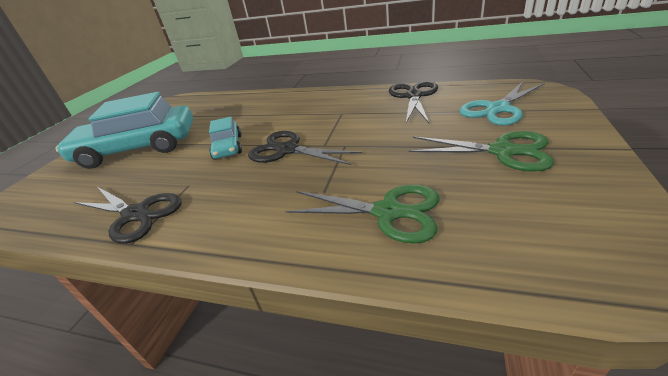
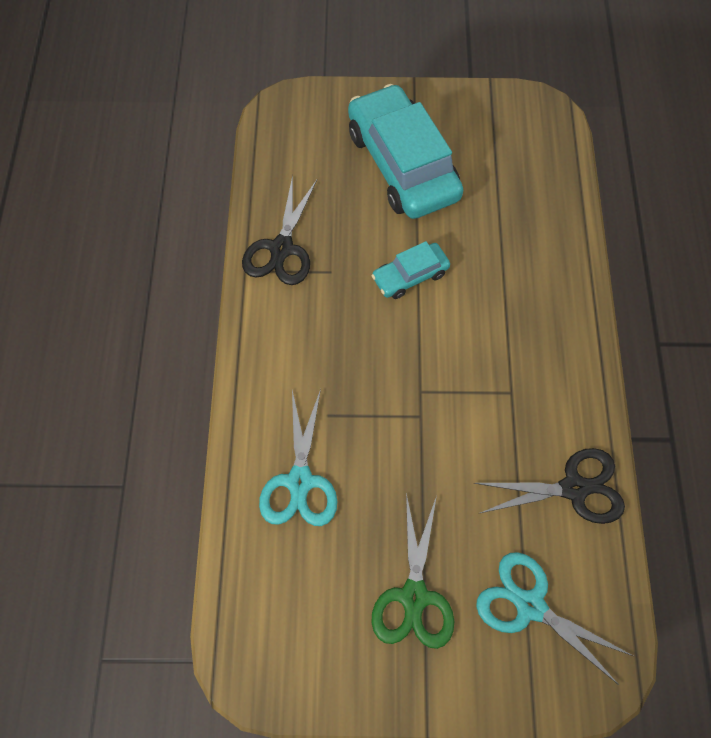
camera: 70 degrees right, 30 degrees up
(287, 150) = (406, 351): black scissors -> none
(388, 212) = (300, 481): green scissors -> turquoise scissors

